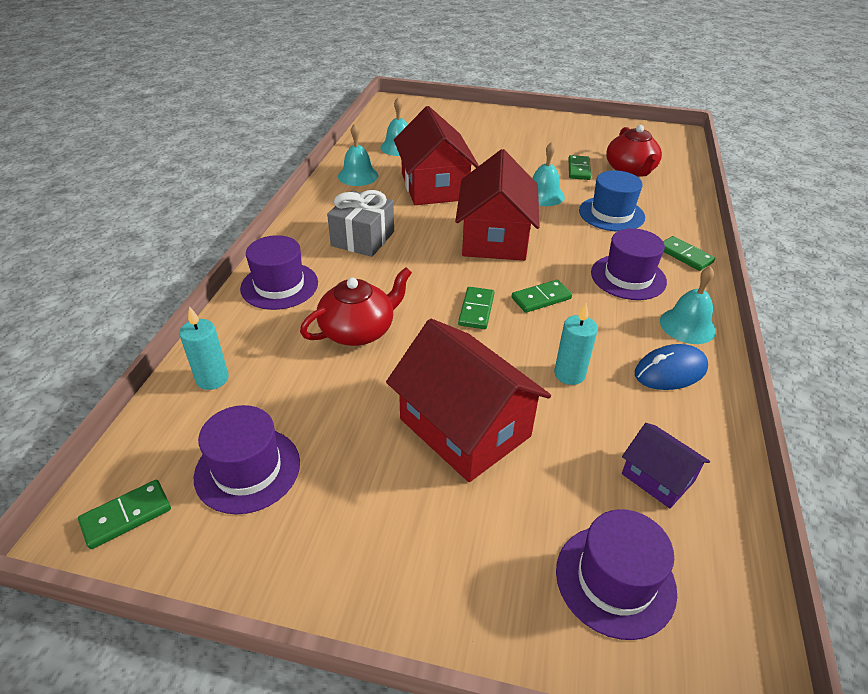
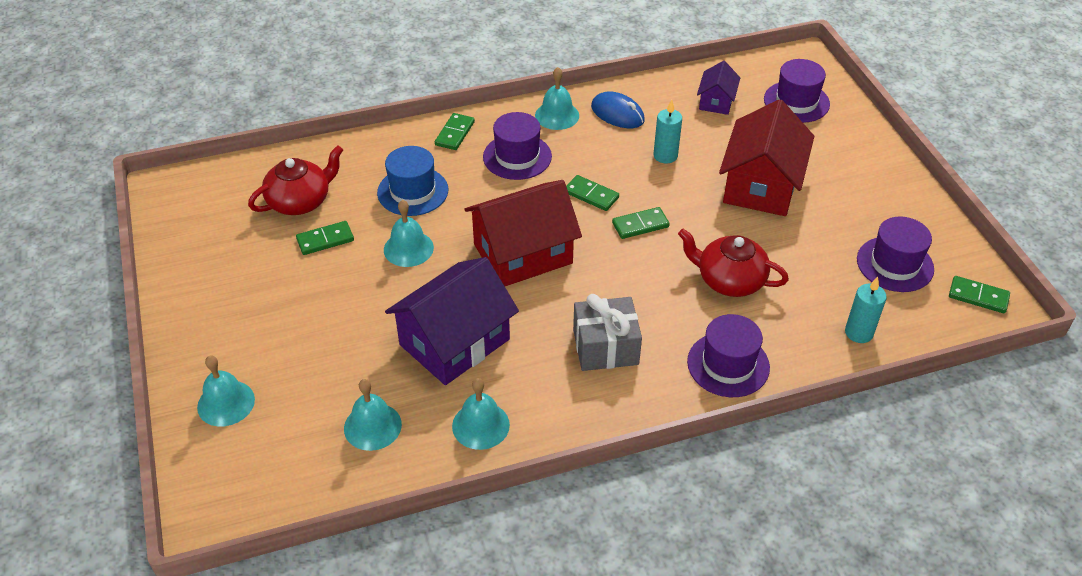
camera: 120 degrees left, 5 degrees up
(434, 186) = (454, 342): red house -> purple house
(463, 117) = (226, 403): none -> turquoise bell

